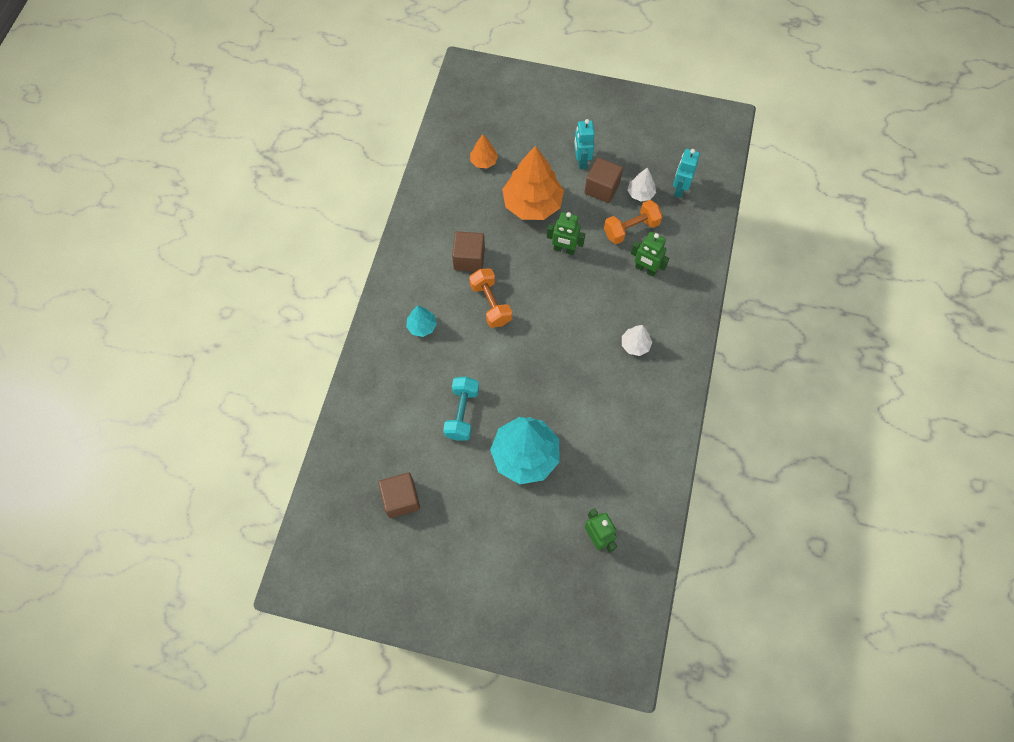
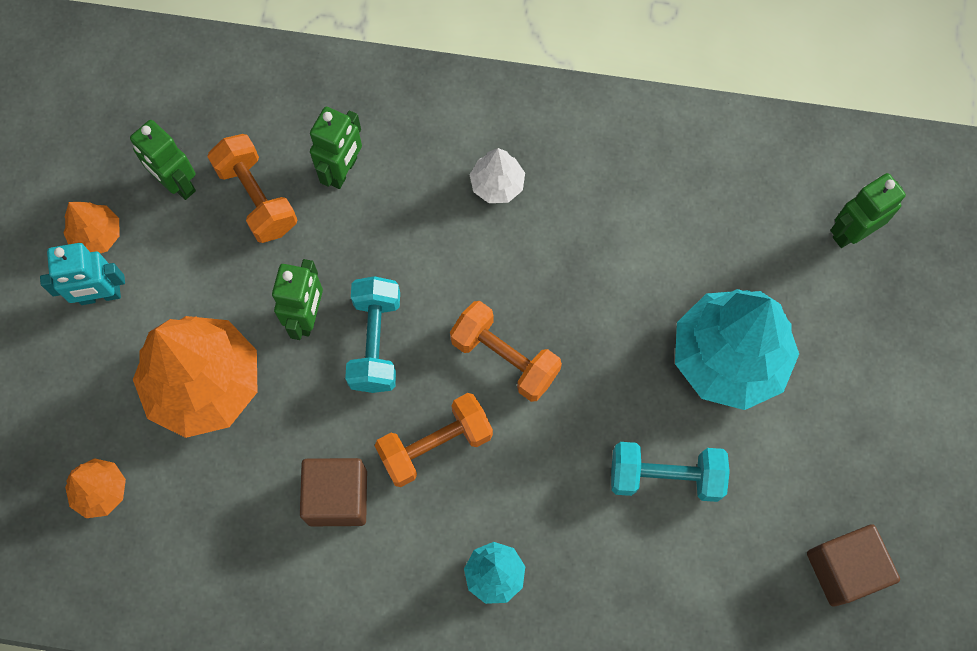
camera: 95 degrees left, 5 degrees up
(534, 340) = (505, 358): none -> orange dumbbell
(548, 280) = (375, 342): none -> turquoise dumbbell
(602, 188) = (166, 254): brown cube -> none
(613, 159) = (97, 235): none -> orange tree
(640, 193) = (177, 183): white tree -> green robot
(679, 189) = (165, 115): turquoise robot -> none

